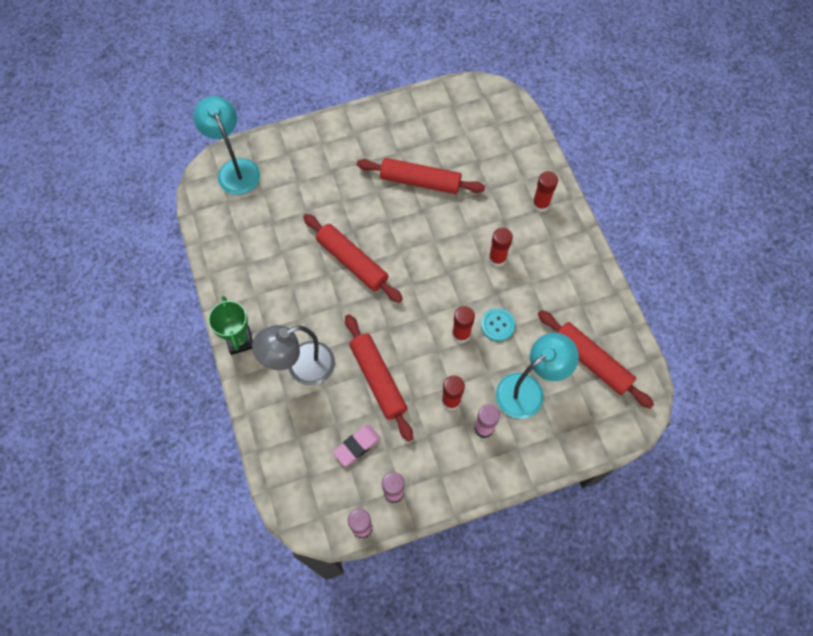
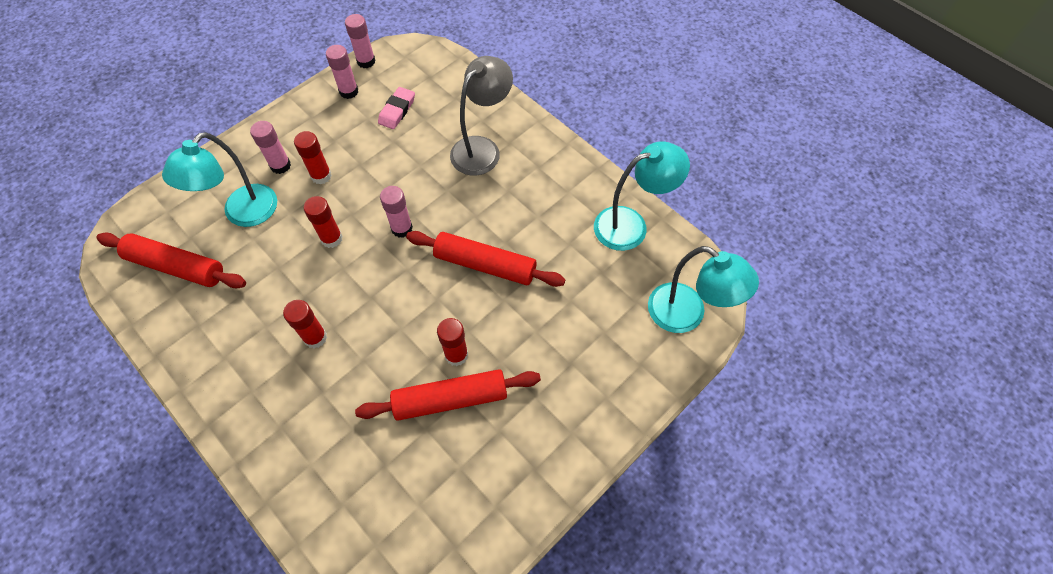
camera: 155 degrees right, 5 degrees down
(226, 247) = (631, 225): none -> turquoise lamp
(240, 341) = (555, 148): green trophy -> none
(378, 379) = (402, 167): red rolling pin -> none
(402, 319) = (402, 228): none -> pink glue stick
(497, 325) = (293, 263): turquoise button -> none
(540, 204) = (276, 435): red glue stick -> red glue stick (456, 355)

